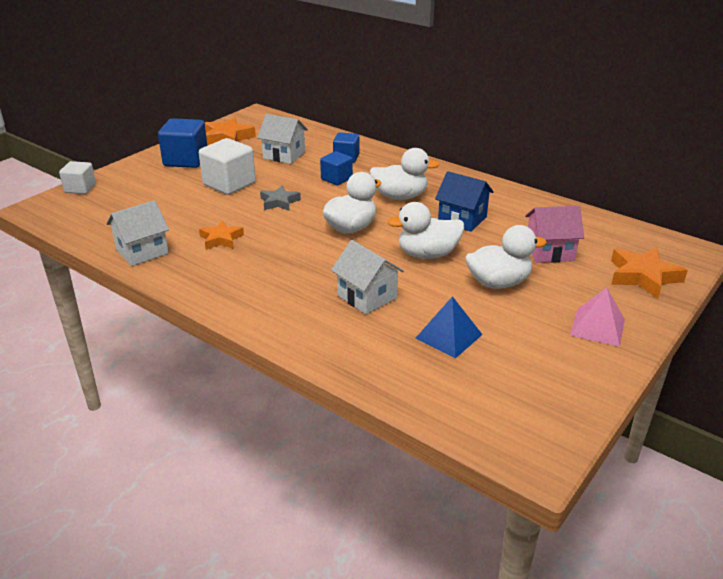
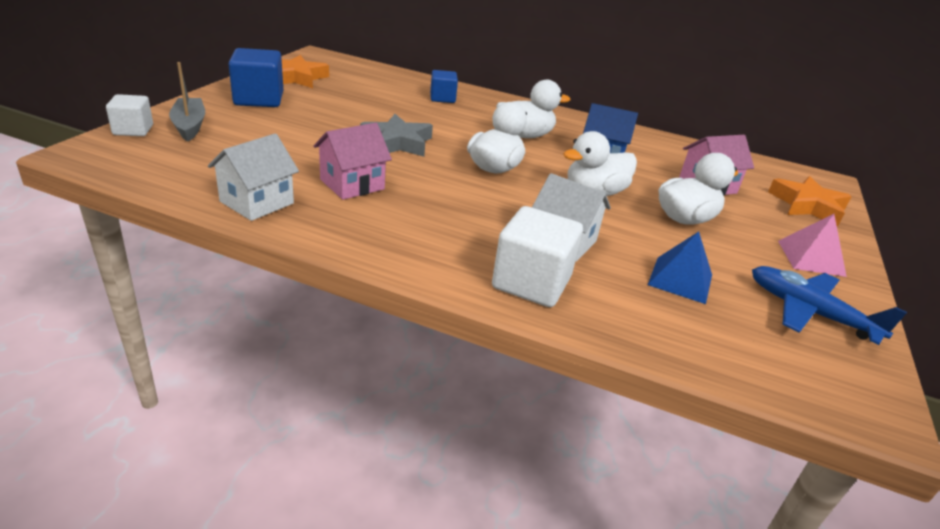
camera: 20 degrees left, 0 degrees up
(122, 185) = (189, 126): none -> grey boat
(221, 239) = (352, 184): orange star -> pink house
(229, 184) = (326, 124): white cube -> white cube (531, 283)
(279, 202) = (397, 142): grey star -> grey star, size x1.54
(284, 155) = (372, 95): white house -> none
(336, 179) = (446, 119): blue cube -> none
(549, 373) = (809, 312): none -> blue plane

